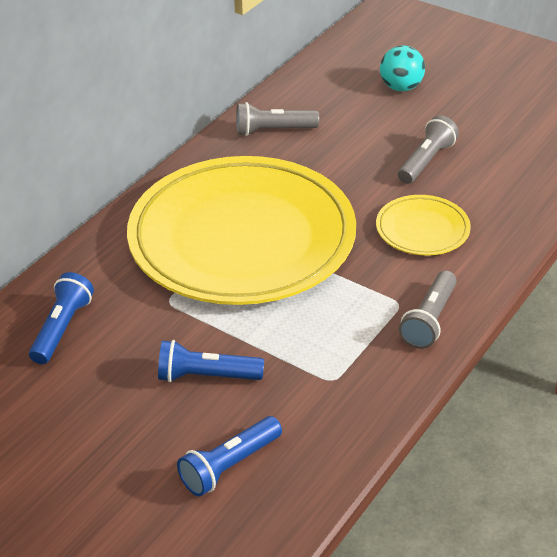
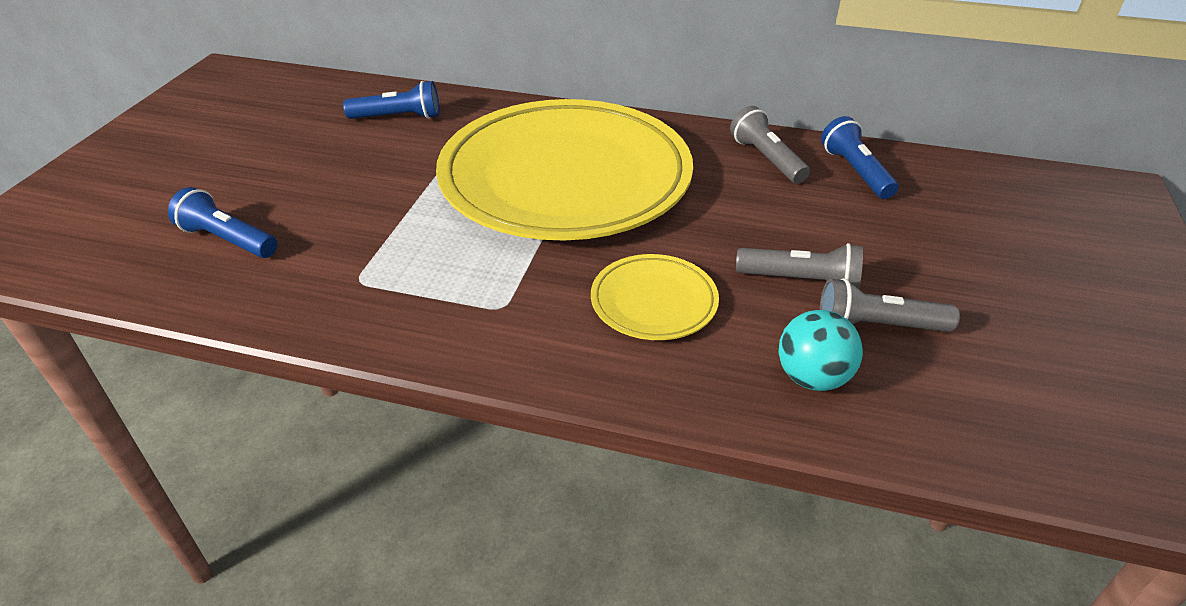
camera: 70 degrees right, 0 degrees up
(206, 376) = (350, 201): blue flashlight -> blue flashlight (855, 171)
(401, 87) = (945, 231): turquoise ball -> turquoise ball (812, 377)
(429, 320) = (479, 337): grey flashlight -> grey flashlight (877, 325)

